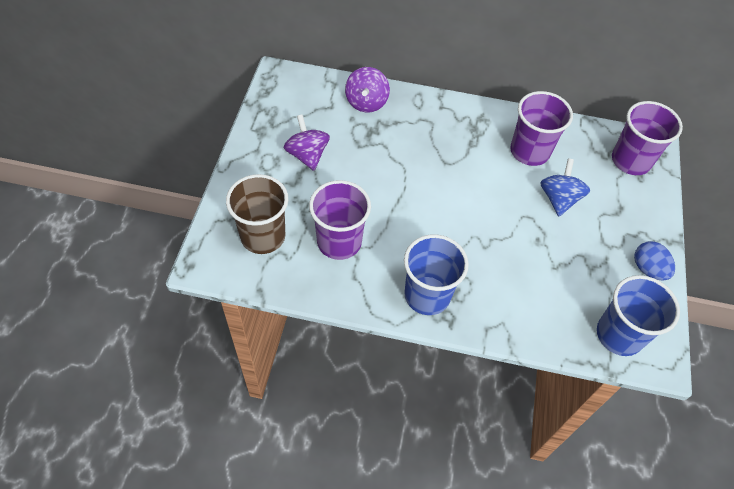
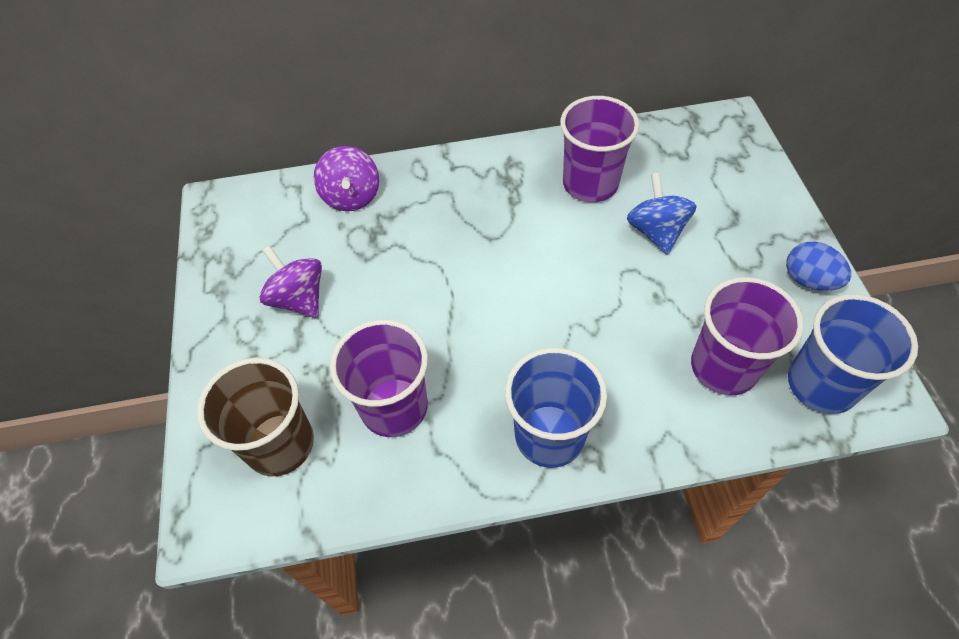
camera: 15 degrees left, 0 degrees up
(631, 161) = (716, 150): purple cup -> purple cup (724, 367)

